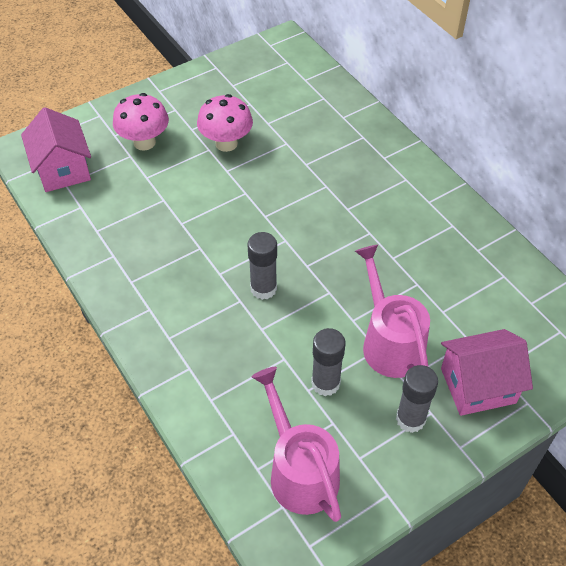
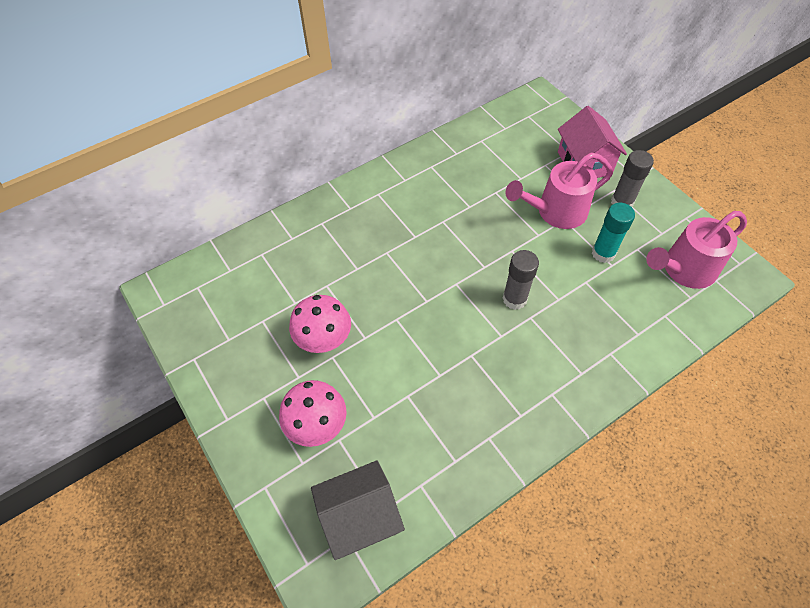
camera: 90 degrees left, 5 degrees up
(63, 169) = (360, 517): pink house -> grey house
(325, 383) = (603, 253): grey glue stick -> turquoise glue stick

